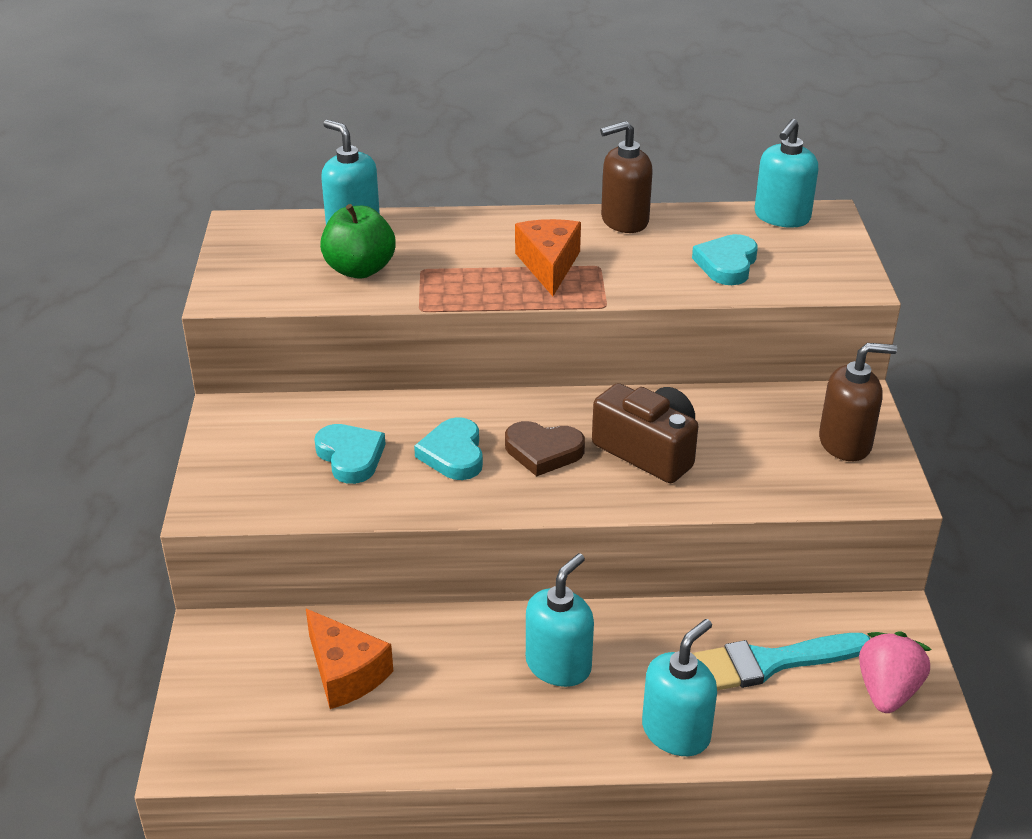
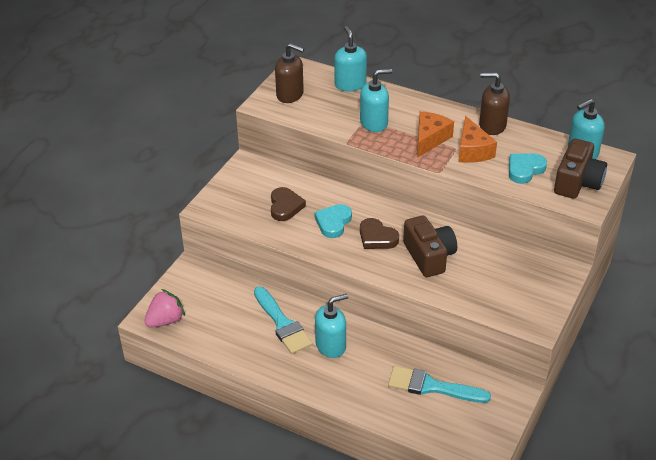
camera: 30 degrees right, 5 degrees up
(345, 672) = (235, 309): orange cheese -> orange cheese (472, 150)
(350, 457) = (285, 206): turquoise heart -> brown heart
(360, 269) = (334, 111): green apple -> none
(449, 663) = (282, 324): none -> turquoise brush
(676, 732) = (361, 398): turquoise soap dispenser -> turquoise soap dispenser (374, 123)
(814, 258) = (577, 182): none -> brown camera
(845, 443) = (535, 291): brown soap dispenser -> brown soap dispenser (290, 95)
(887, 691) = (479, 424): pink strawberry -> pink strawberry (165, 320)

